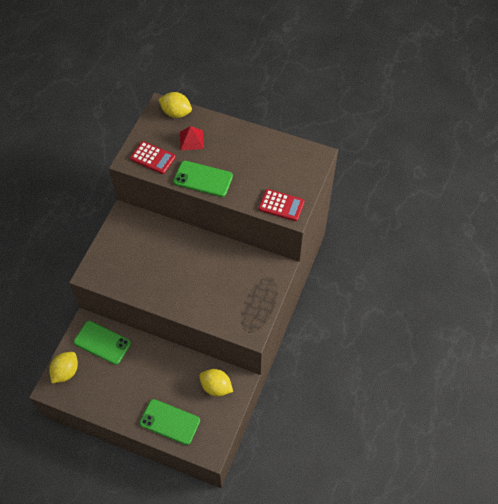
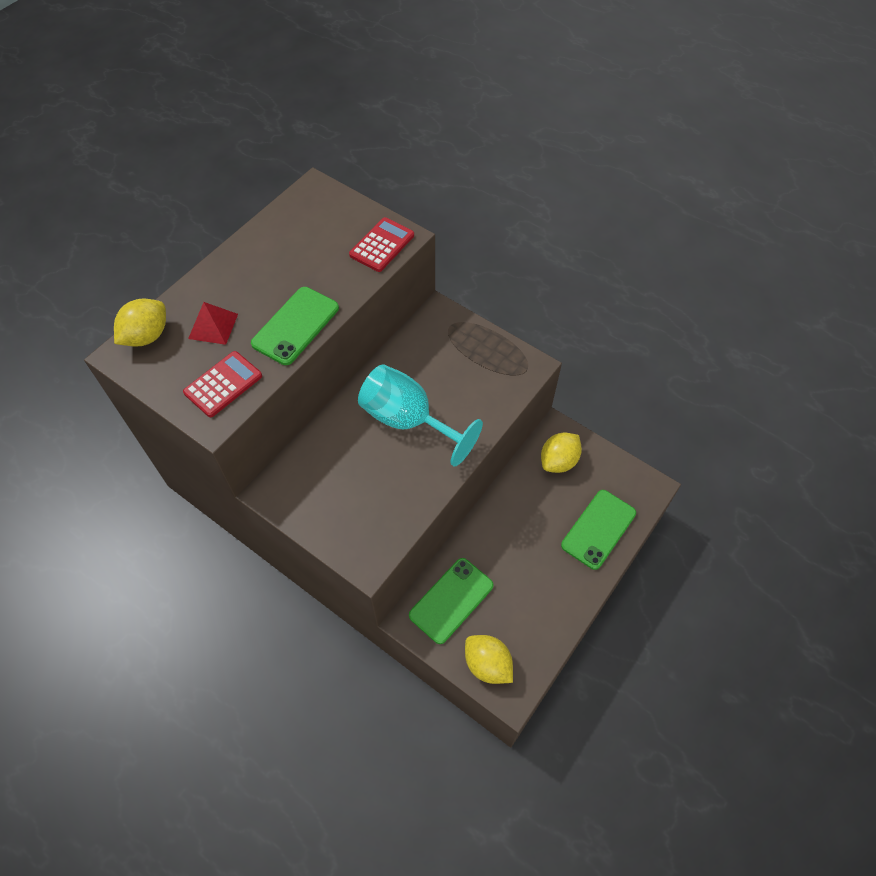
camera: 75 degrees left, 0 degrees up
(189, 271) = (408, 420): none -> turquoise goblet

